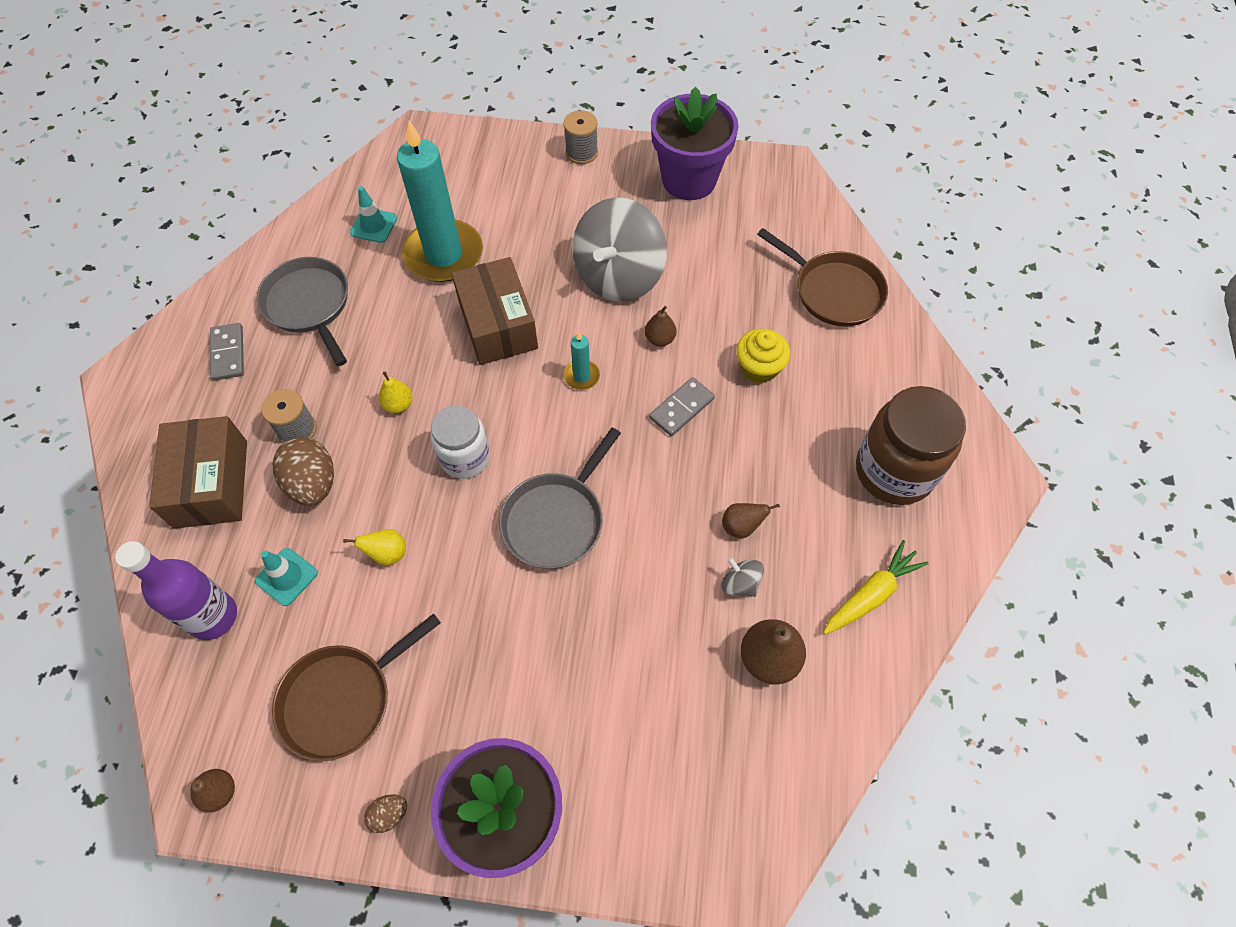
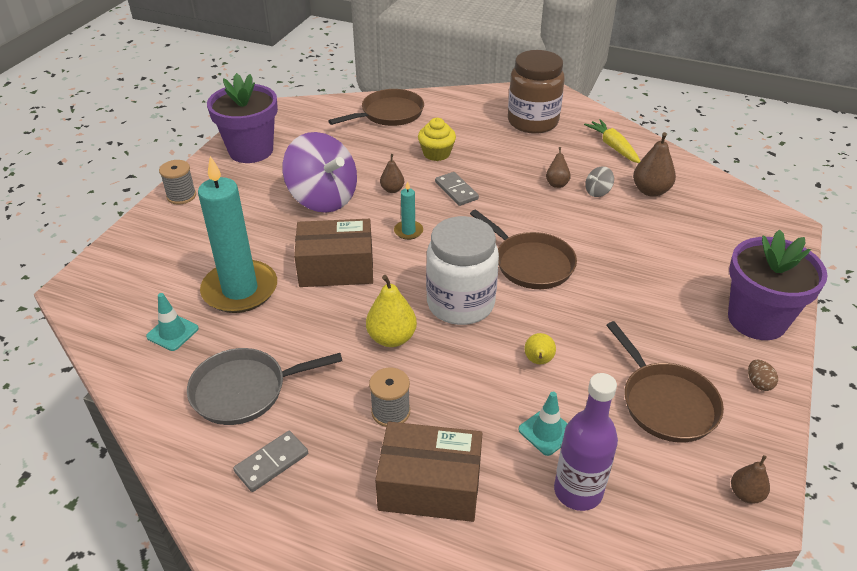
camera: 75 degrees left, 20 degrees down
(228, 353) = (272, 463): grey domino -> grey domino turned 45 degrees counterclockwise
(313, 484) = (455, 405): brown egg -> none
(398, 404) = (391, 338): yellow pear -> yellow pear, size x1.66
(465, 457) = (460, 304): white jar -> white jar, size x1.57
(556, 520) = (530, 263): grey pan -> brown pan
(619, 276) = (323, 198): grey spinning top -> purple spinning top

